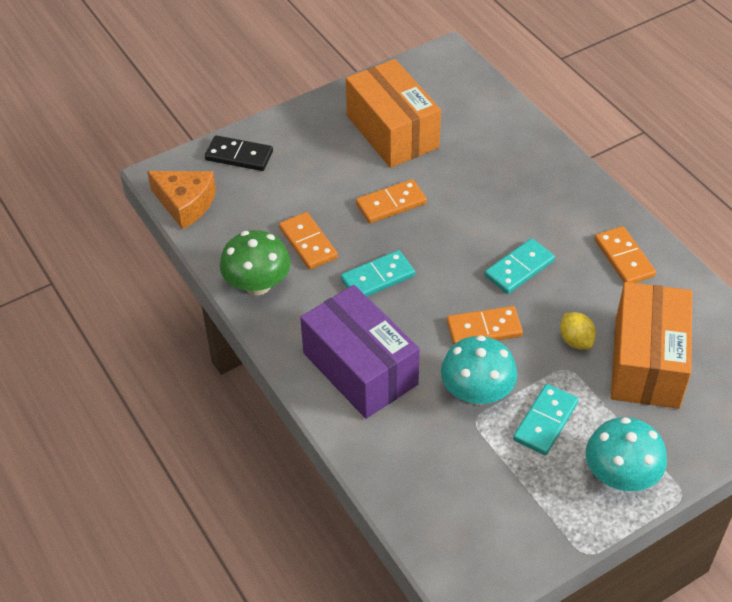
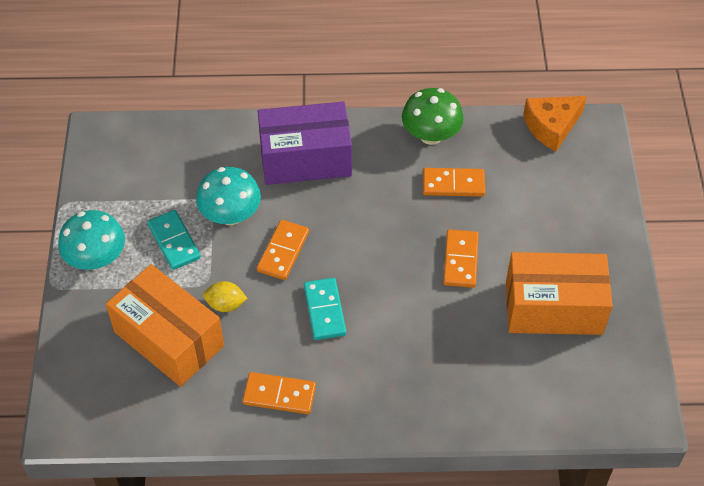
camera: 120 degrees right, 5 degrees up
(239, 156) = (589, 183): black domino -> none
(377, 278) = (384, 211): turquoise domino -> none

